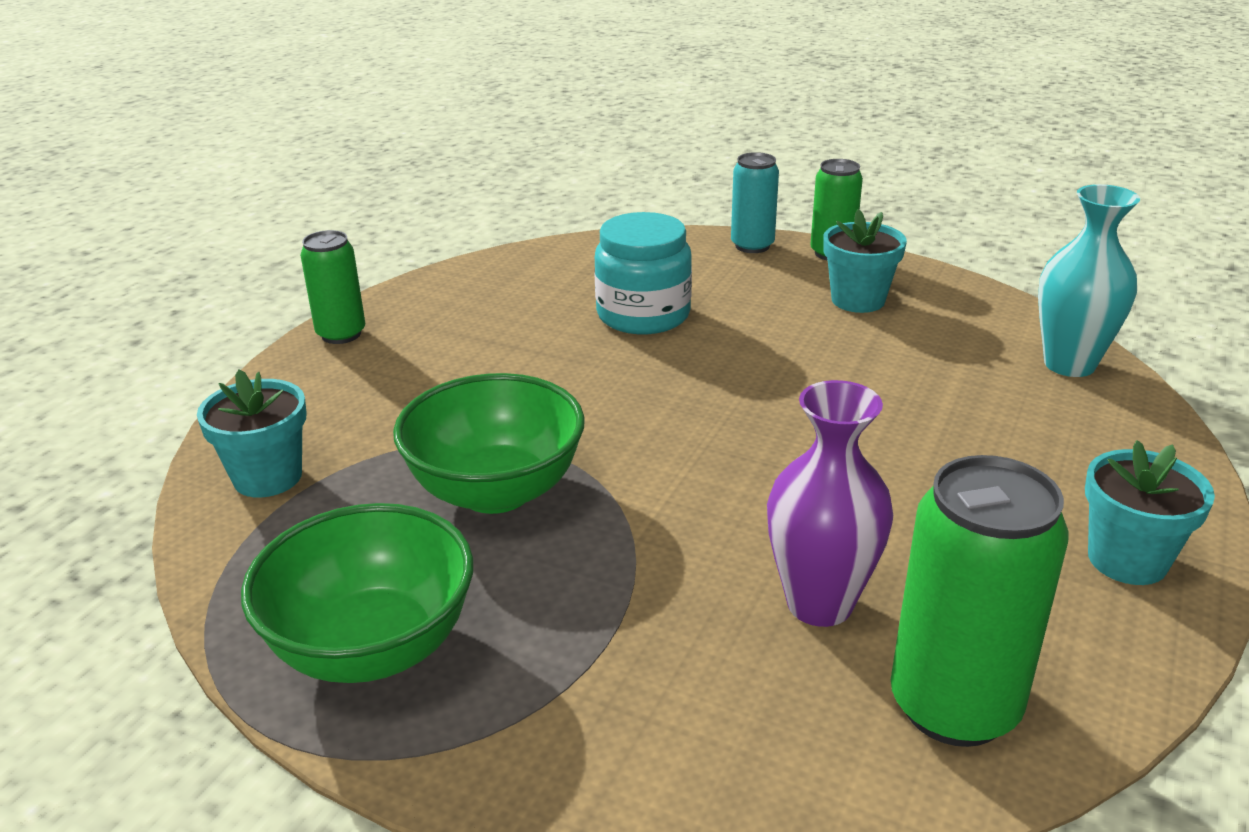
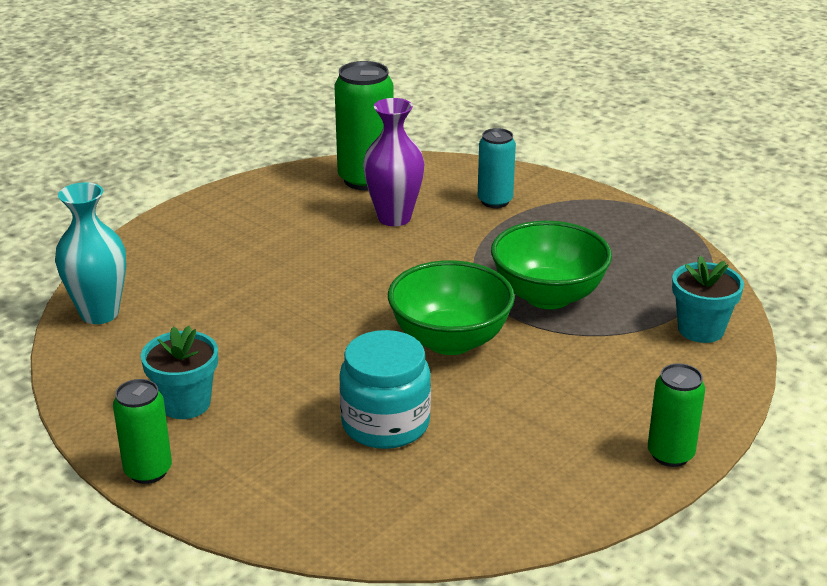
camera: 165 degrees left, 0 degrees up
(372, 647) = (621, 235): green bowl -> green bowl (450, 340)
(752, 246) = (218, 501): turquoise can -> turquoise can (495, 201)
(1127, 560) = (226, 210): turquoise flower pot -> none

